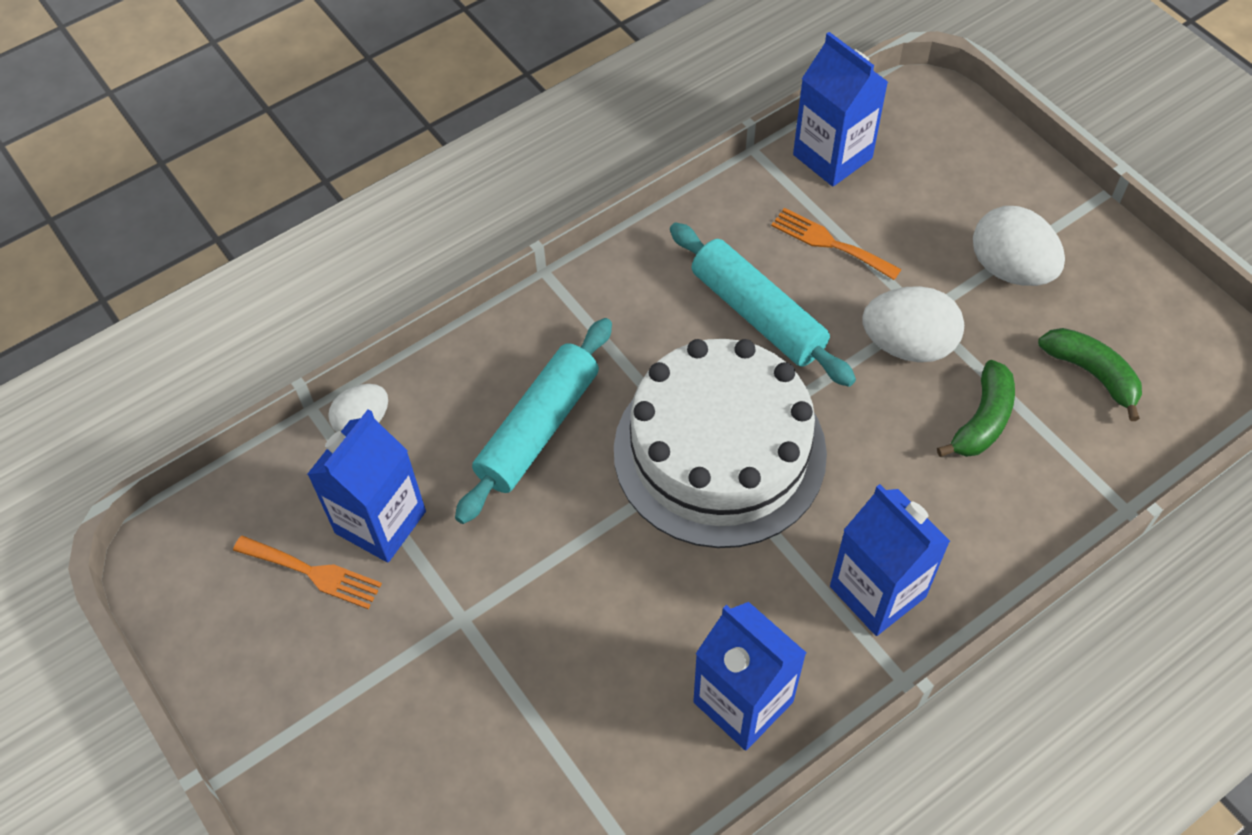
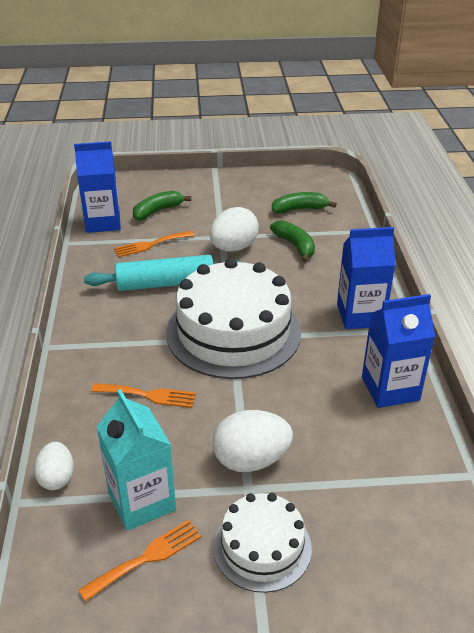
camera: 60 degrees left, 20 degrees down
(380, 522) = (142, 501): blue carton -> turquoise carton
(389, 678) = (262, 547): none -> white cake
(538, 428) = (148, 395): turquoise rolling pin -> orange fork
(916, 199) = (157, 211): none -> green banana
(1010, 269) = (224, 205): white egg -> white egg (251, 460)

